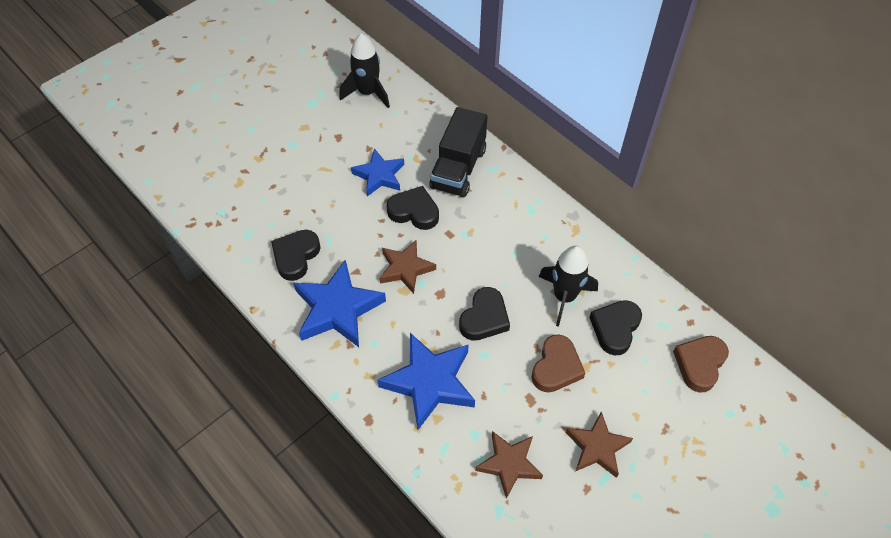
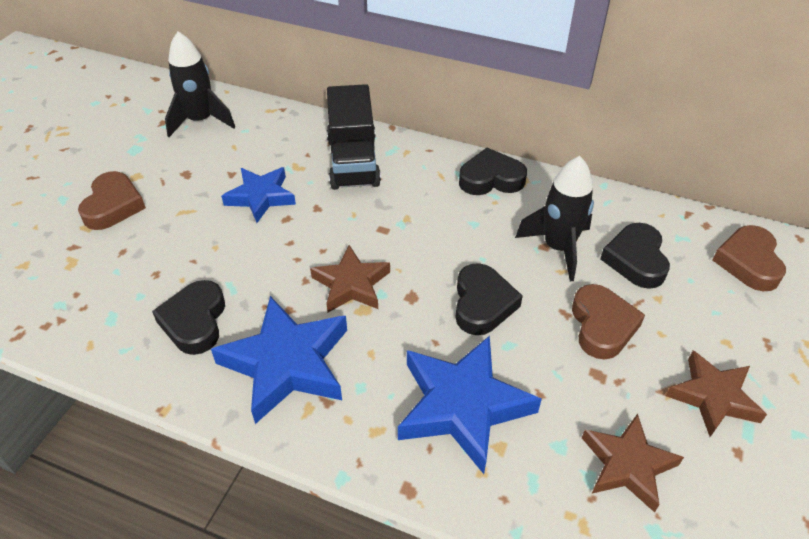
camera: 25 degrees left, 10 degrees down
(281, 147) = (113, 206): none -> brown heart
(414, 211) = (326, 220): black heart -> black heart (491, 179)

